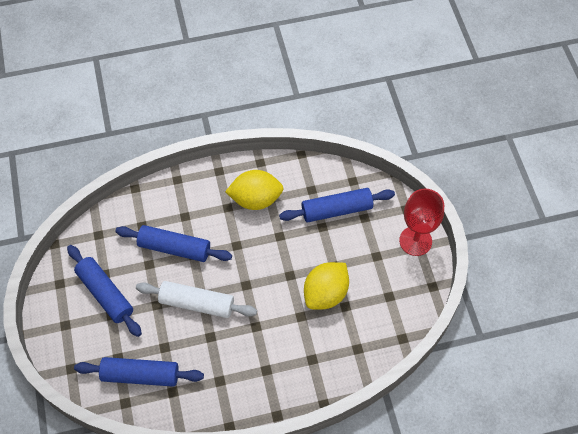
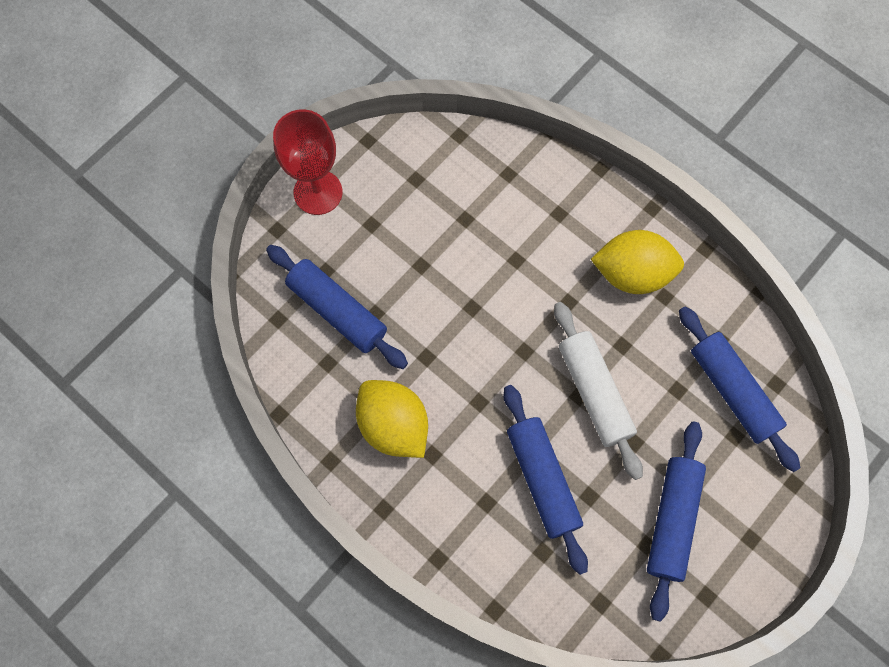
camera: 125 degrees left, 10 degrees up
(325, 293) = (465, 250): yellow lemon -> yellow lemon (632, 273)

